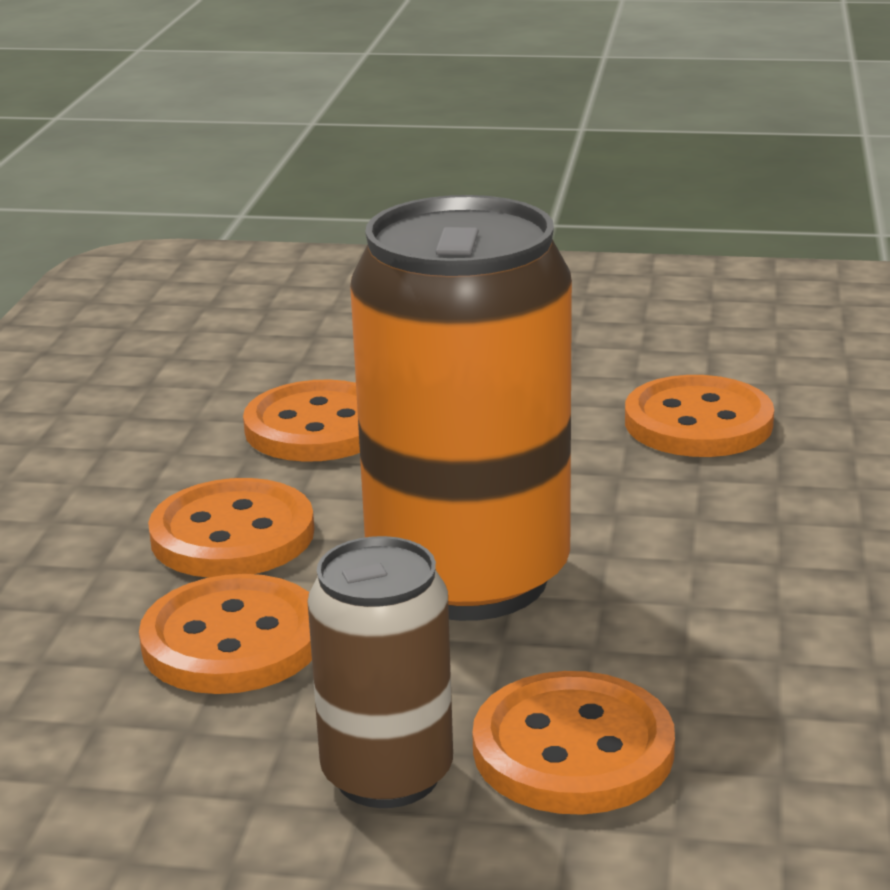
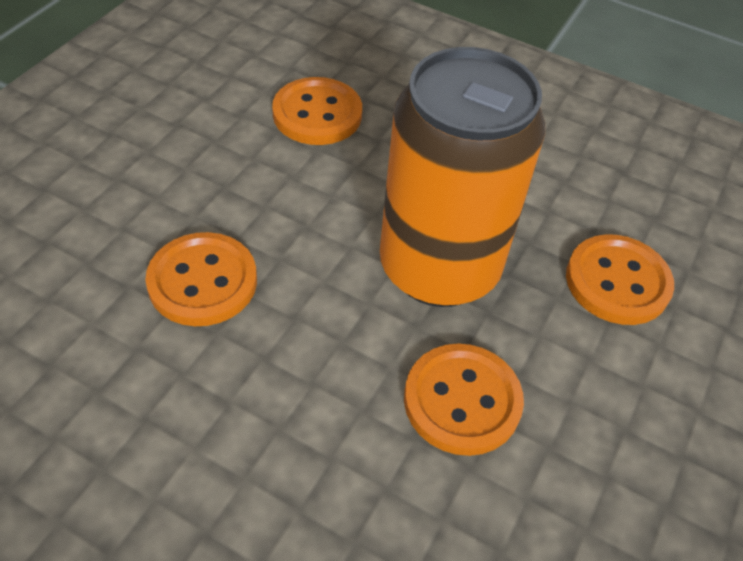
camera: 75 degrees left, 25 degrees up
(232, 535) = (329, 368): orange button -> none
(387, 774) = (619, 363): brown can -> none

